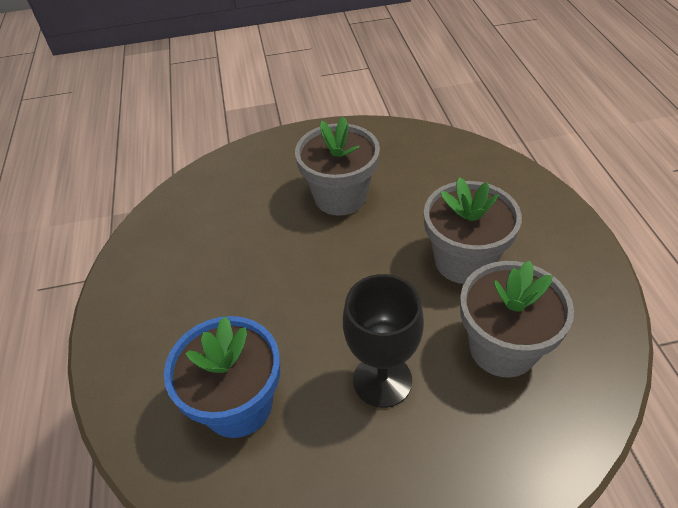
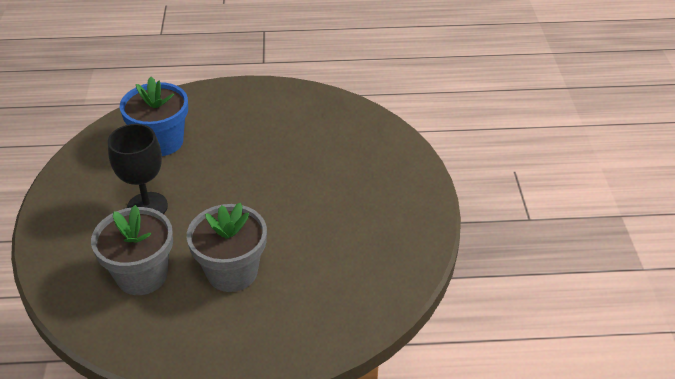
camera: 95 degrees right, 5 degrees down
(340, 197) = (333, 206): grey flower pot -> none

